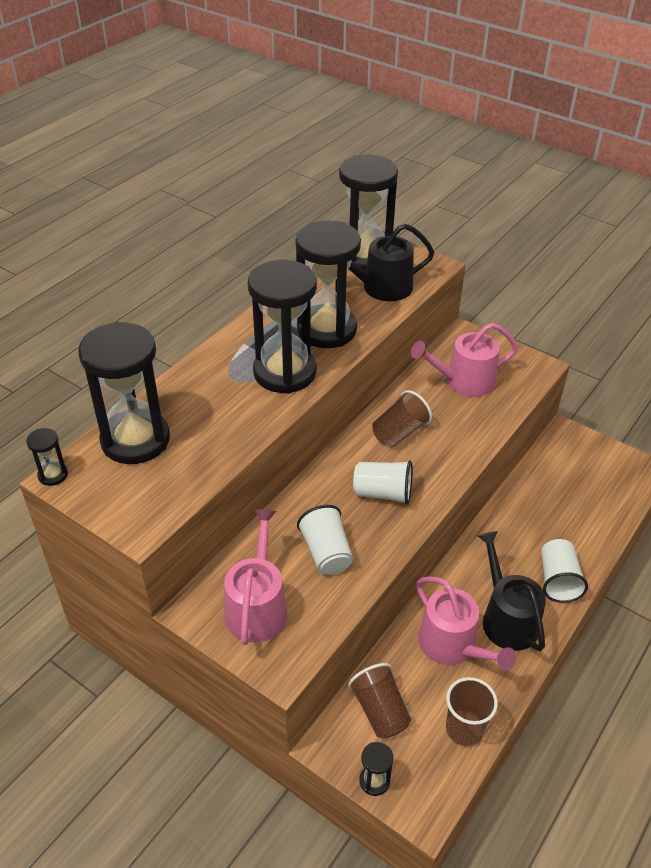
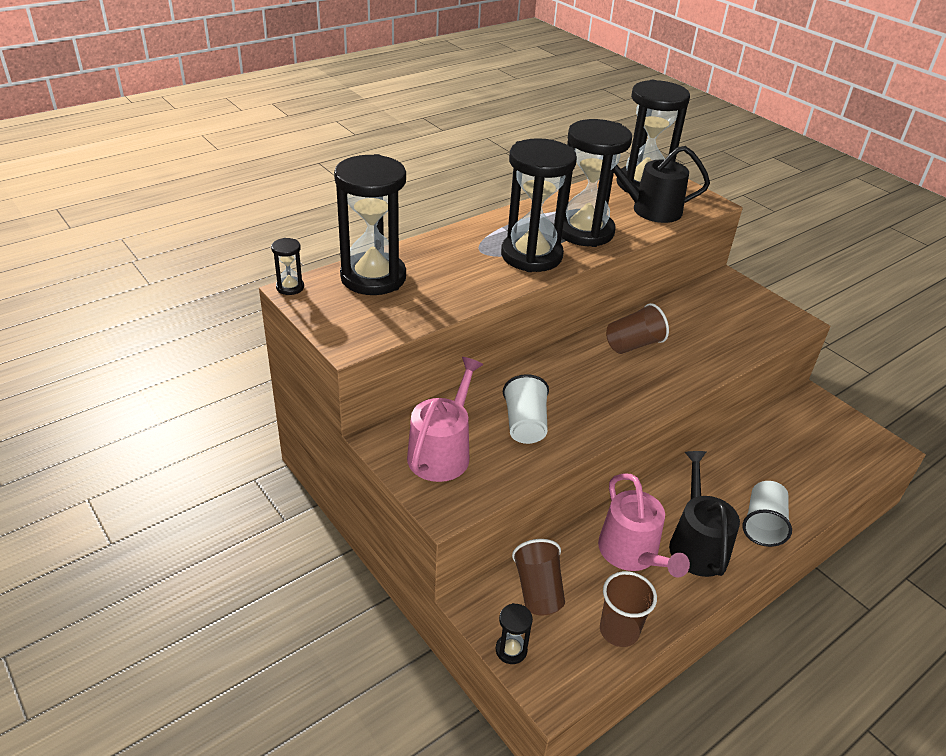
camera: 15 degrees right, 5 degrees down
(383, 493) = (598, 390): white cup -> none
(464, 381) = (714, 317): pink watering can -> none

